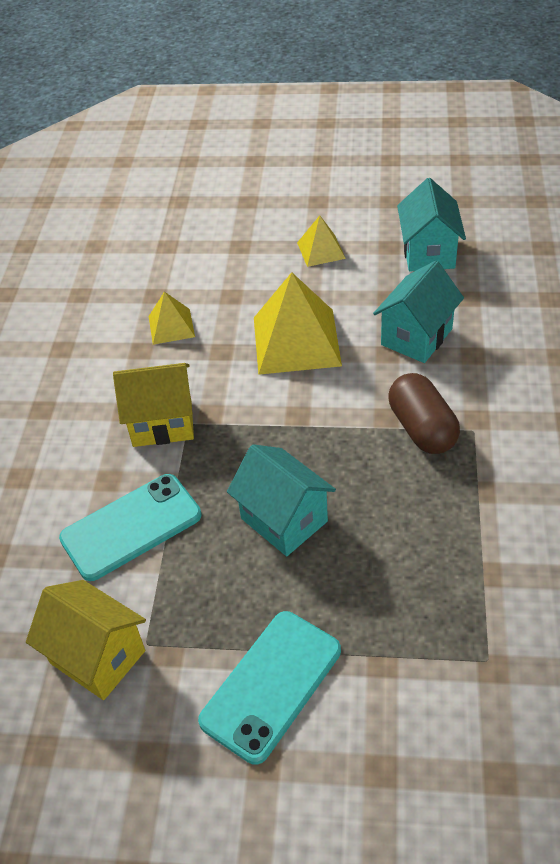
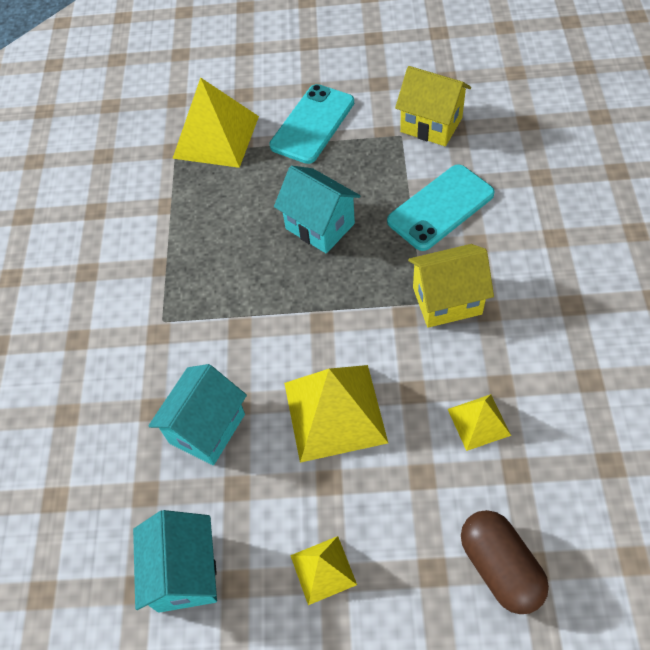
camera: 175 degrees right, 10 degrees up
(422, 428) = (207, 318): brown capsule -> brown capsule (499, 567)
(425, 683) = (216, 137): none -> yellow pyramid

